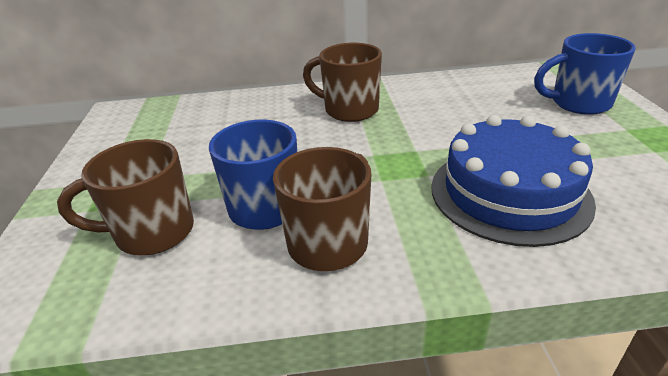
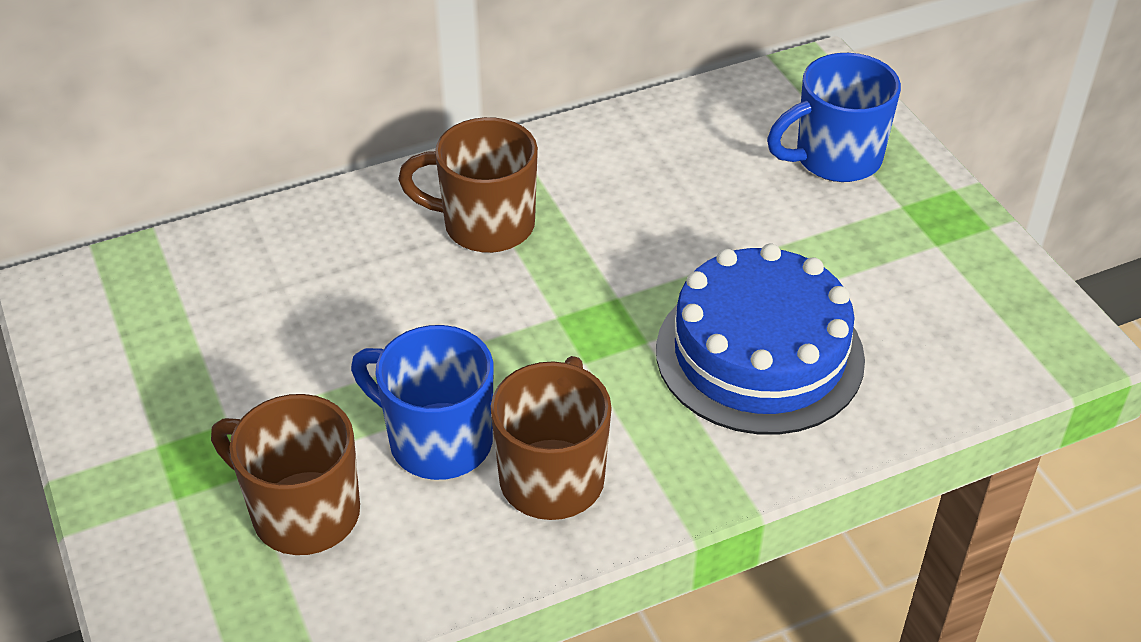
camera: 20 degrees left, 10 degrees up
(152, 232) = (302, 512): brown mug -> brown mug turned 60 degrees clockwise

